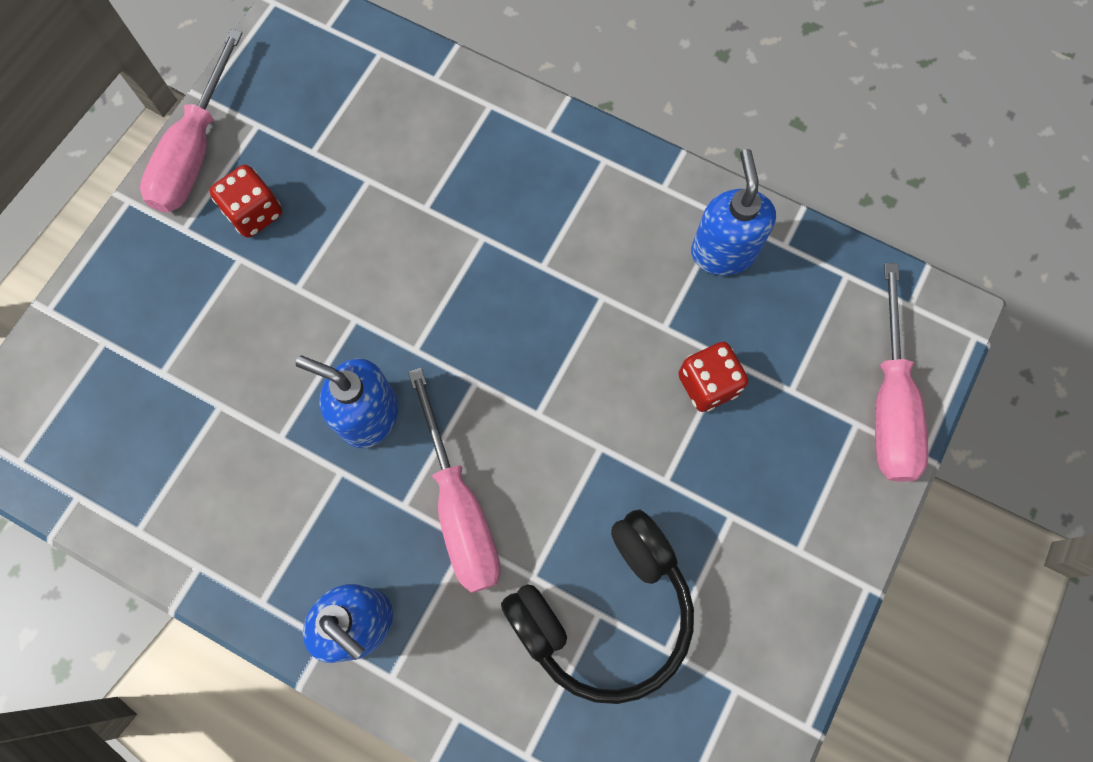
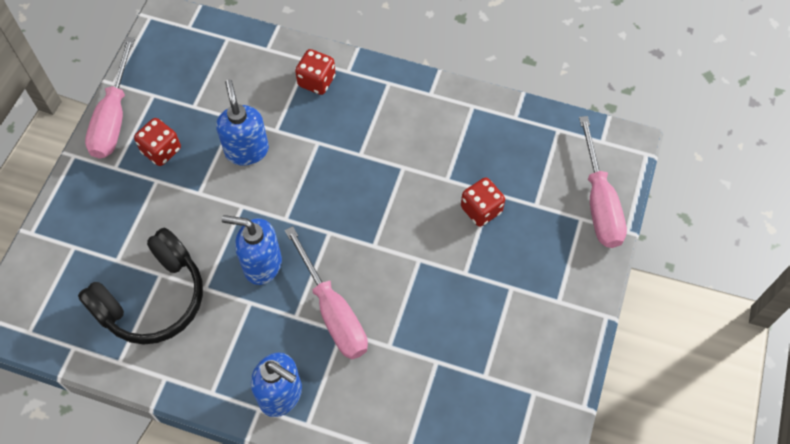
camera: 10 degrees left, 10 degrees down
(498, 140) = (316, 81): none -> red dice
(605, 611) = (440, 359): black headphones -> black headphones (152, 298)
(723, 251) = (476, 127): blue soap dispenser -> blue soap dispenser (247, 150)

